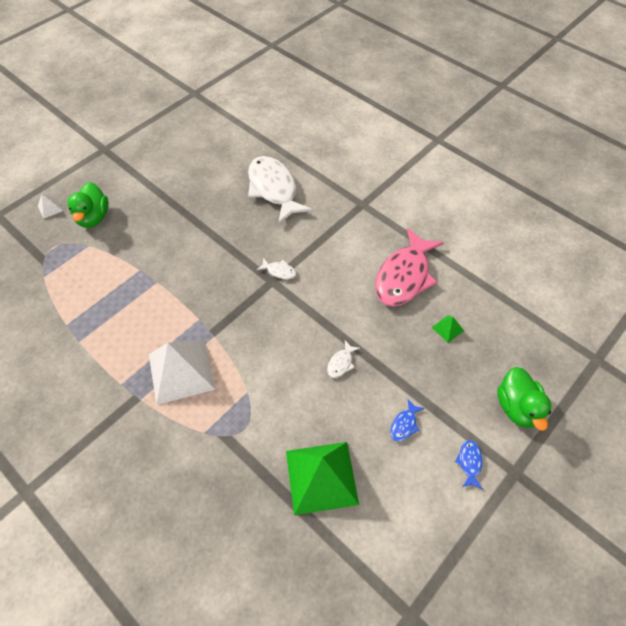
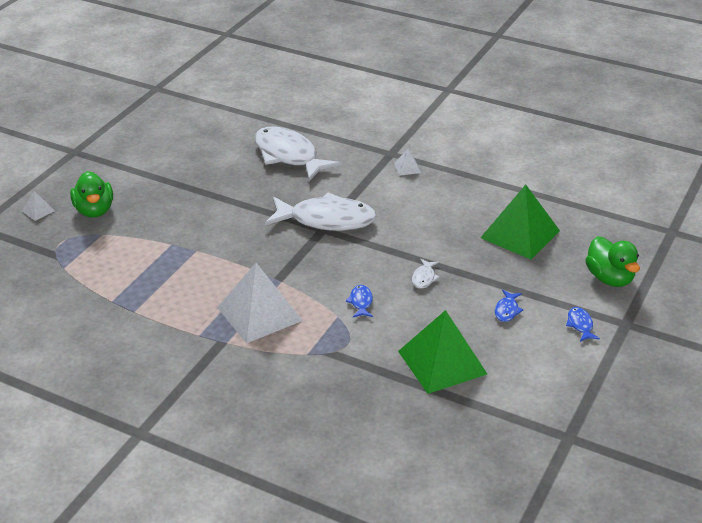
camera: 15 degrees left, 20 degrees down
(274, 379) = (361, 302): none -> blue fish
(279, 271) = (326, 220): white fish -> white fish, size x2.49
(371, 224) = (407, 168): none -> white pyramid
(404, 276) = (459, 202): pink fish -> none
(447, 329) = (520, 234): green pyramid -> green pyramid, size x2.40

